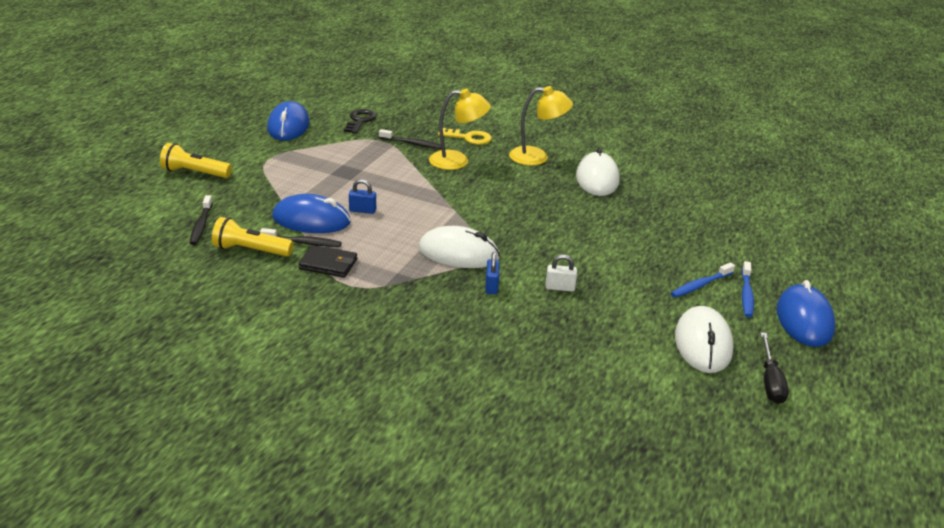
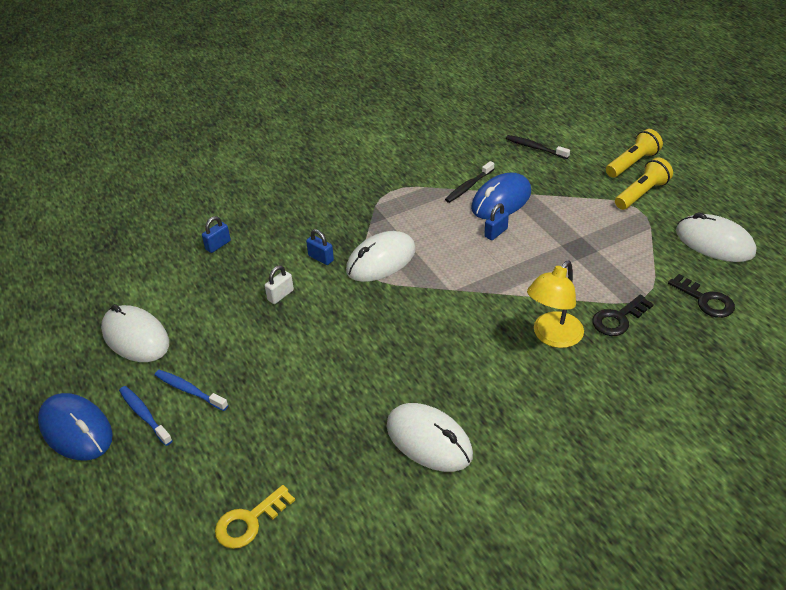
camera: 130 degrees right, 10 degrees up
(251, 250) = (478, 161): yellow flashlight -> yellow flashlight (641, 194)
(288, 126) = (714, 242): blue mouse -> white mouse
(328, 264) = (427, 189): black wallet -> none
(412, 144) = (618, 319): black toothbrush -> black key
(469, 138) = (608, 375): yellow key -> yellow key (249, 521)
(537, 157) = (518, 413): yellow lamp -> none
(546, 359) = (218, 245): none -> blue padlock
(700, 285) = (189, 390): blue toothbrush -> blue toothbrush turned 60 degrees counterclockwise
(770, 381) = (64, 347): black screwdriver -> none

